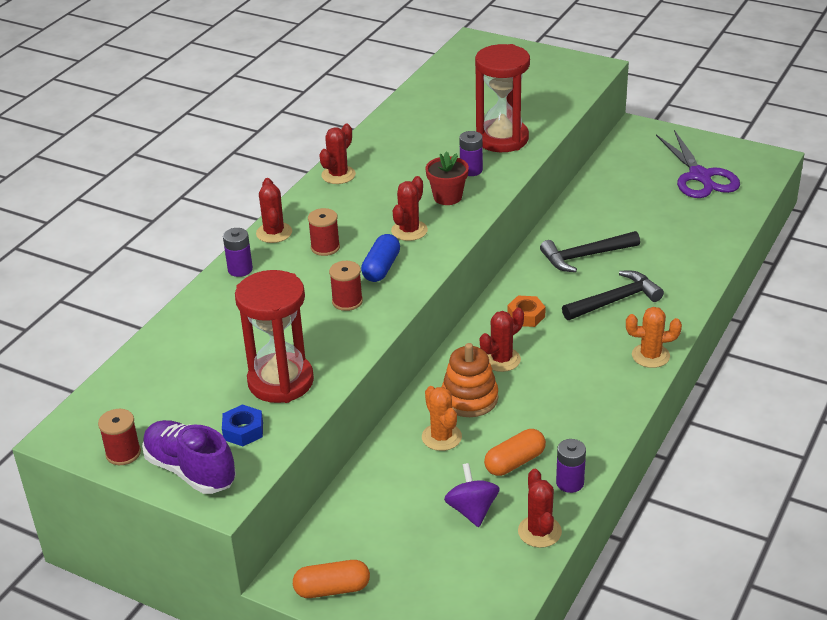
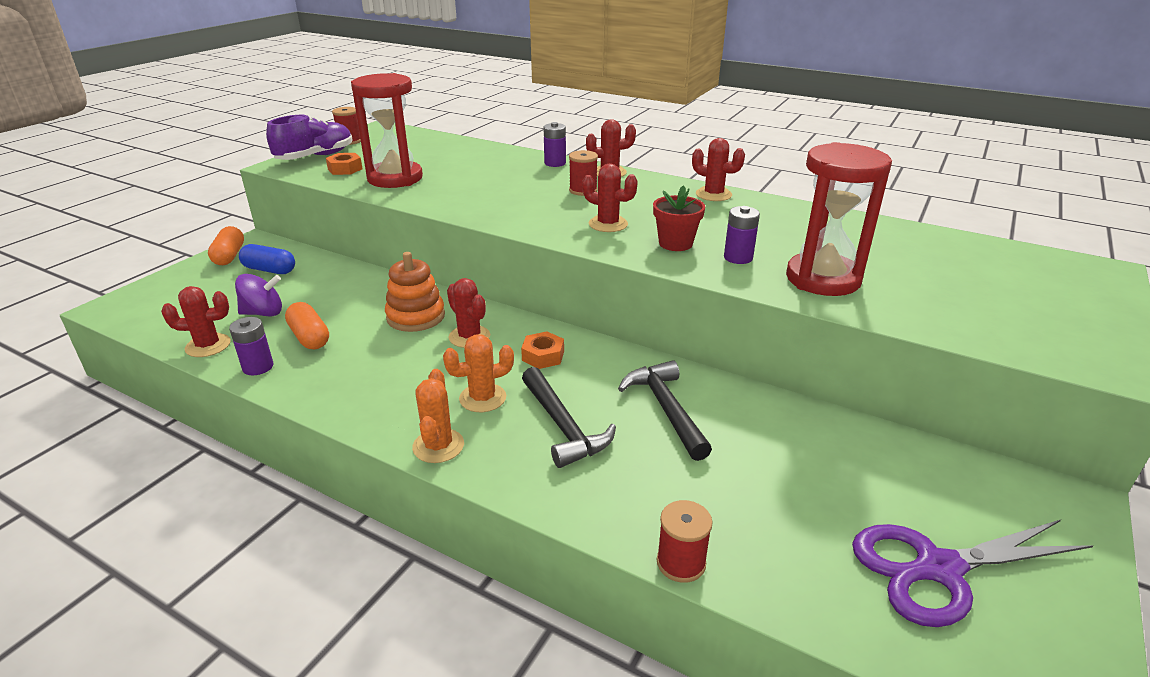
camera: 90 degrees right, 5 degrees down
(243, 431) = (345, 169): blue nut -> orange nut
(347, 301) = (494, 199): red spool -> red spool (681, 563)
(381, 268) = (543, 212): blue capsule -> blue capsule (269, 270)
(441, 437) = (368, 301): orange cactus -> orange cactus (482, 398)

